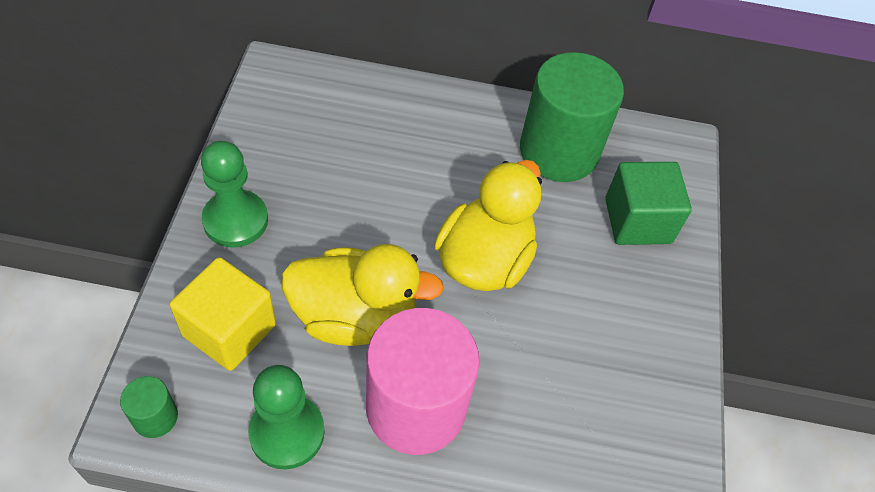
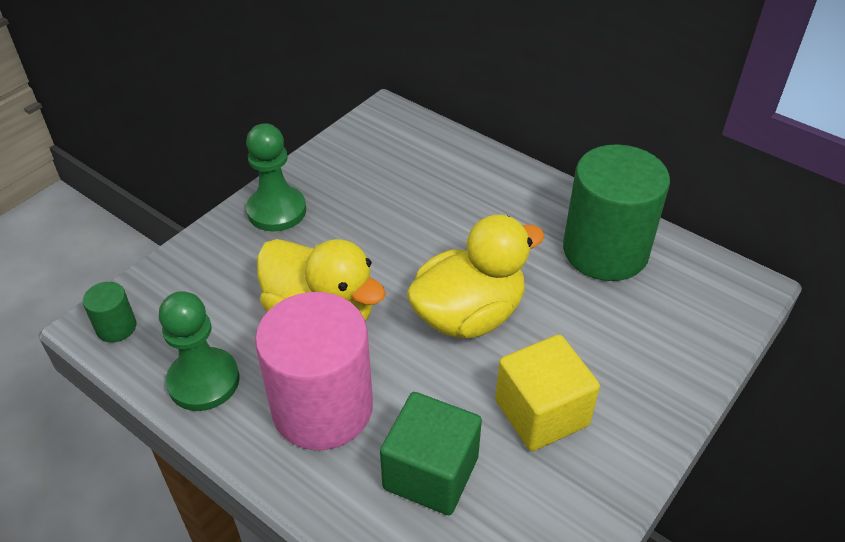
camera: 35 degrees right, 10 degrees down
(229, 330) = (215, 287): yellow cube -> yellow cube (541, 413)
(637, 221) = (650, 337): green cube -> green cube (431, 473)

